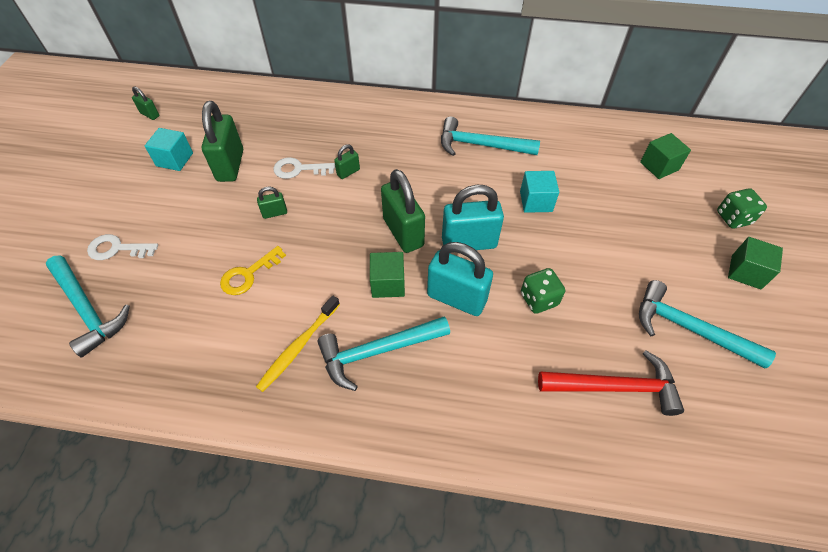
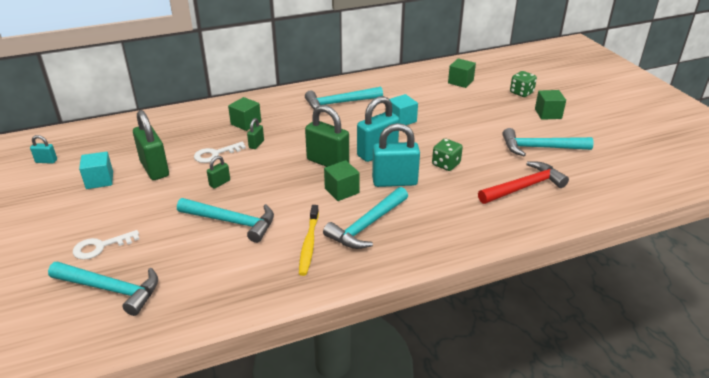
camera: 30 degrees left, 20 degrees down
(150, 114) = (46, 161): green padlock -> turquoise padlock
(248, 274) = (232, 222): yellow key -> turquoise hammer
(359, 136) = (246, 123): none -> green cube

